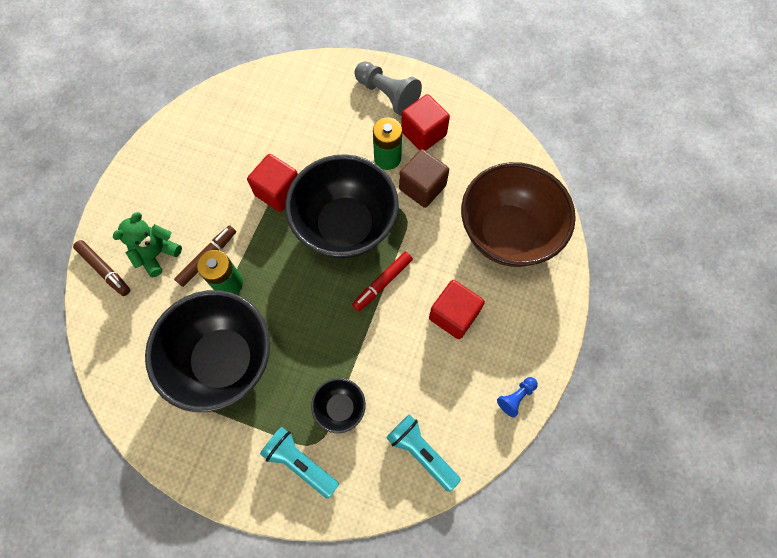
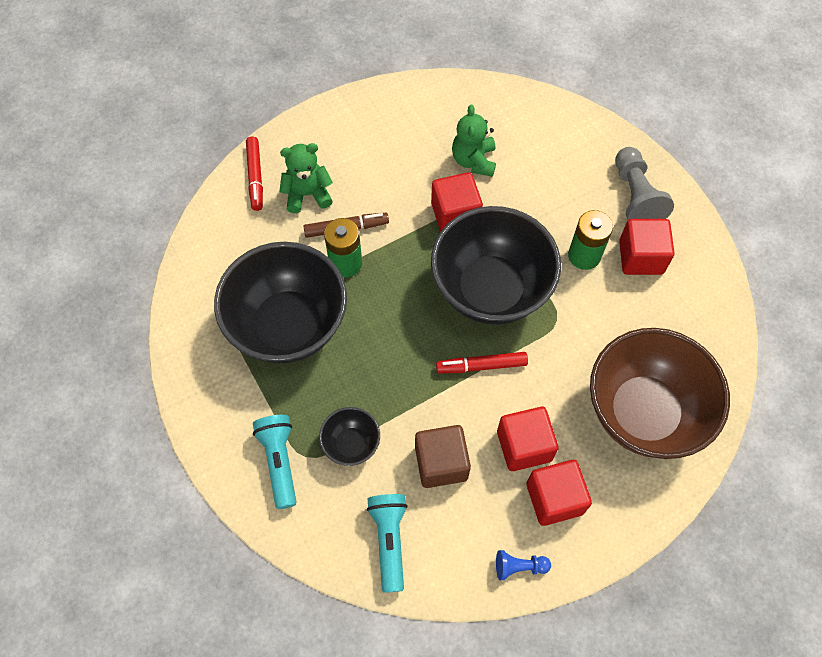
camera: 40 degrees right, 5 degrees down
(105, 270) = (255, 177): brown marker -> red marker
(260, 145) = (474, 160): none -> green teddy bear
(422, 187) = (595, 307): brown cube -> brown cube (441, 463)
(500, 334) = (554, 498): none -> red cube

